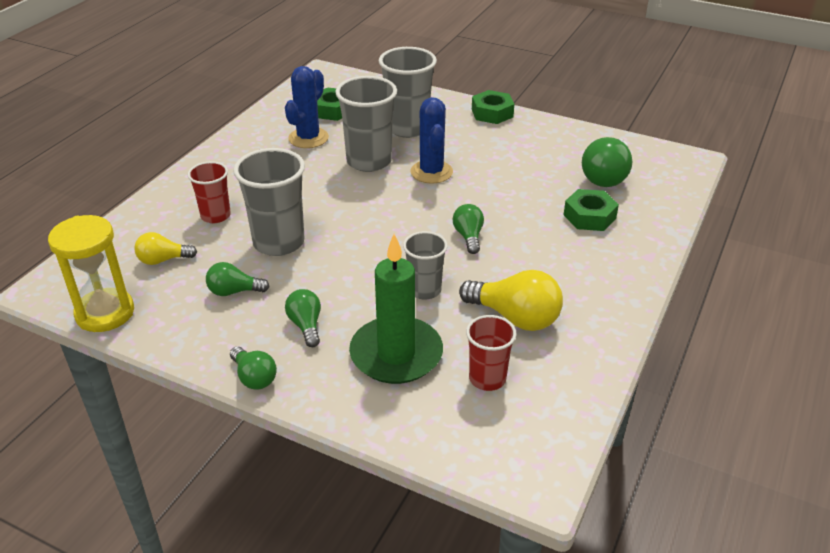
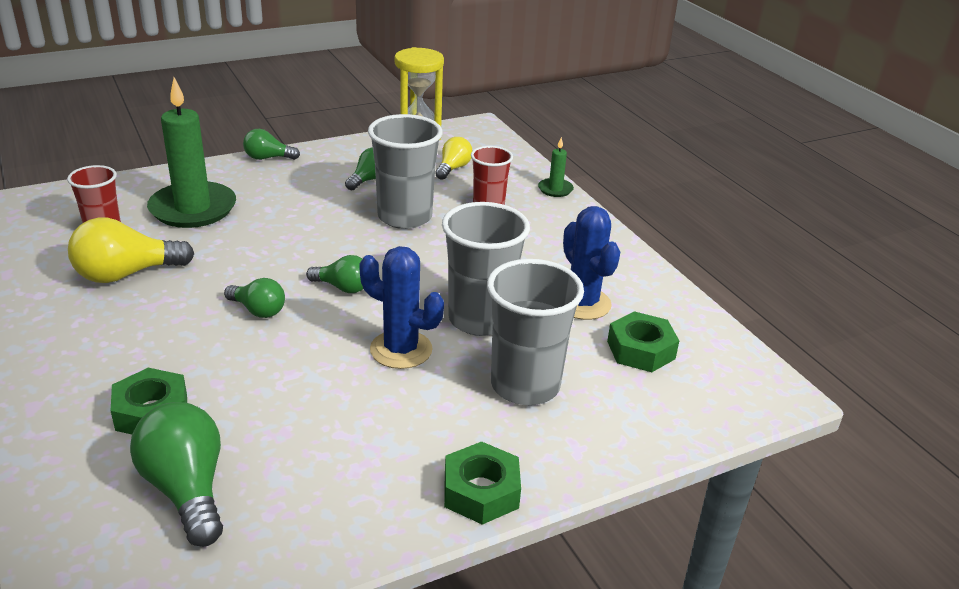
camera: 125 degrees right, 5 degrees down
(154, 199) = (555, 189): none -> green candle
(306, 325) = (284, 190): green light bulb -> green light bulb (343, 287)
(424, 290) = (232, 251): grey cup -> none

